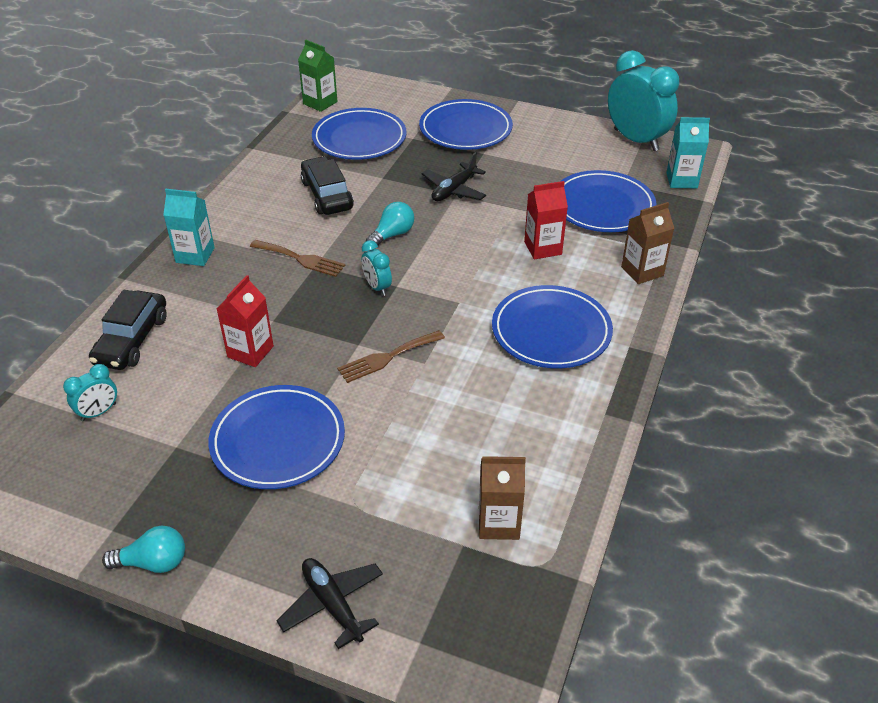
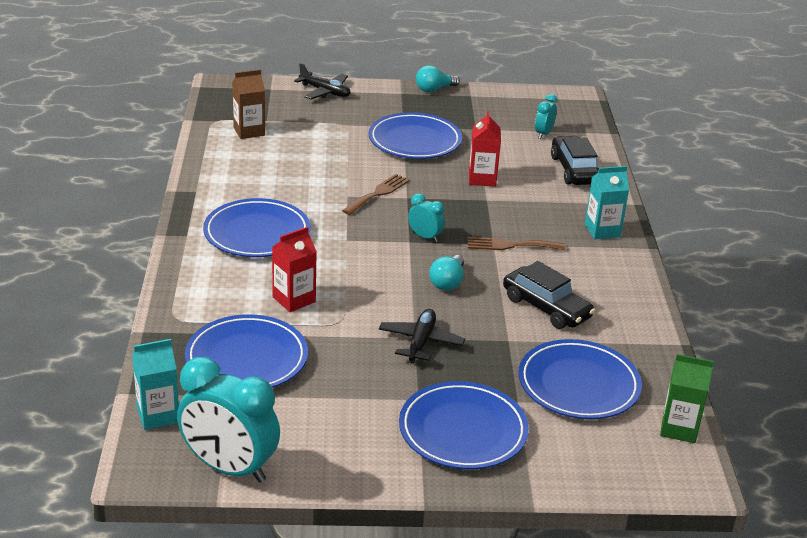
camera: 155 degrees right, 10 degrees down
(642, 271) = (187, 297): brown carton -> none

